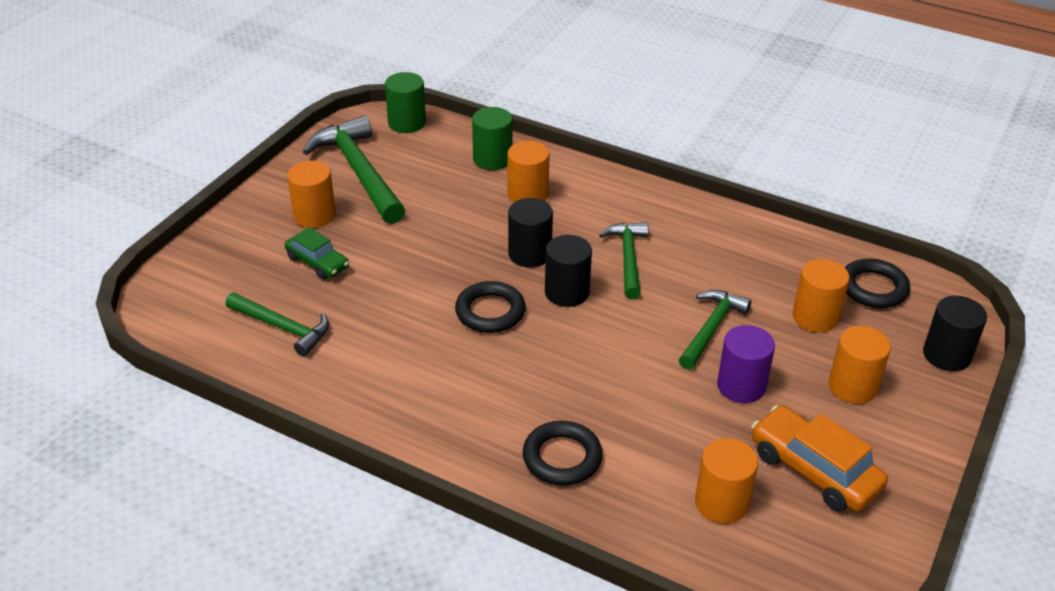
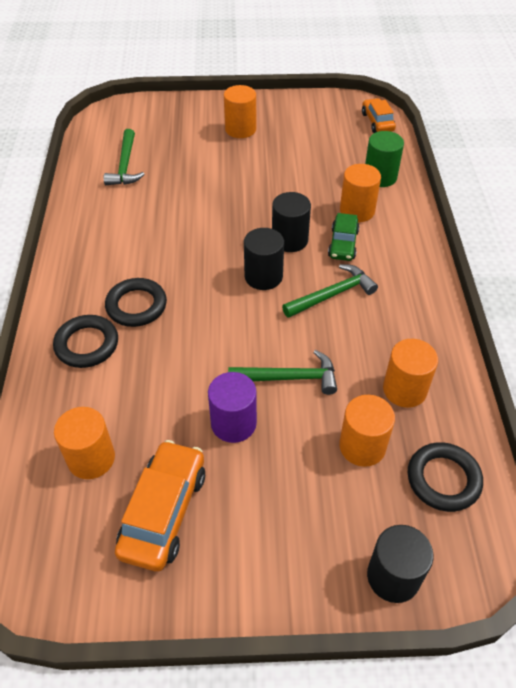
camera: 60 degrees right, 10 degrees up
(318, 263) = (196, 151): green car -> green car (343, 244)
(359, 172) = (302, 126): green hammer -> none
(407, 123) = (377, 122): green cylinder -> orange car
(490, 312) = (210, 246): black ring -> black ring (136, 306)
(853, 386) = (289, 507): orange cylinder -> orange cylinder (404, 389)

